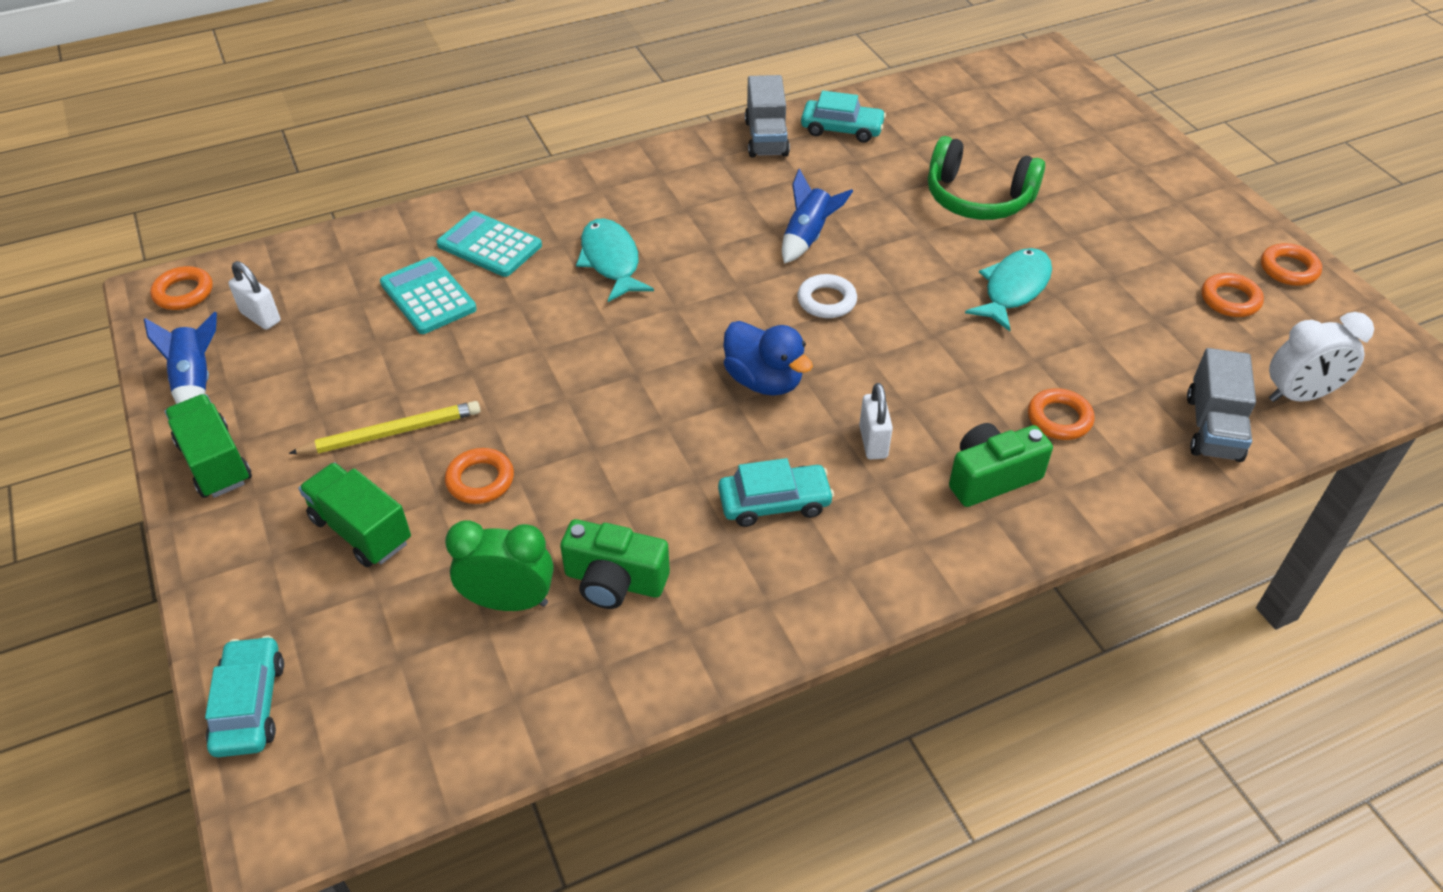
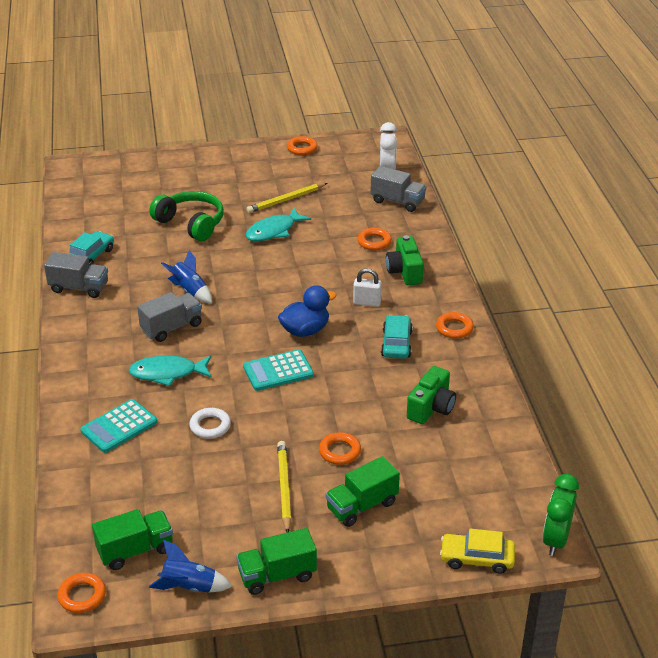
camera: 75 degrees left, 10 degrees down
(249, 705) = (477, 558): turquoise car -> yellow car
(260, 317) = (135, 550): white padlock -> green truck
(428, 296) = (158, 461): turquoise calculator -> turquoise calculator (278, 371)
(509, 601) = (433, 448): green clock -> green clock (555, 539)
(714, 240) = (171, 327): none -> grey truck
(826, 301) = (250, 295): white ring -> white ring (210, 426)
(977, 198) = (191, 223): green headphones -> green headphones turned 90 degrees counterclockwise
(1013, 289) = (274, 231): turquoise fish -> turquoise fish turned 90 degrees counterclockwise
(1113, 283) = (286, 200): none -> yellow pencil
(1230, 299) = (315, 171): orange ring -> orange ring (454, 328)

